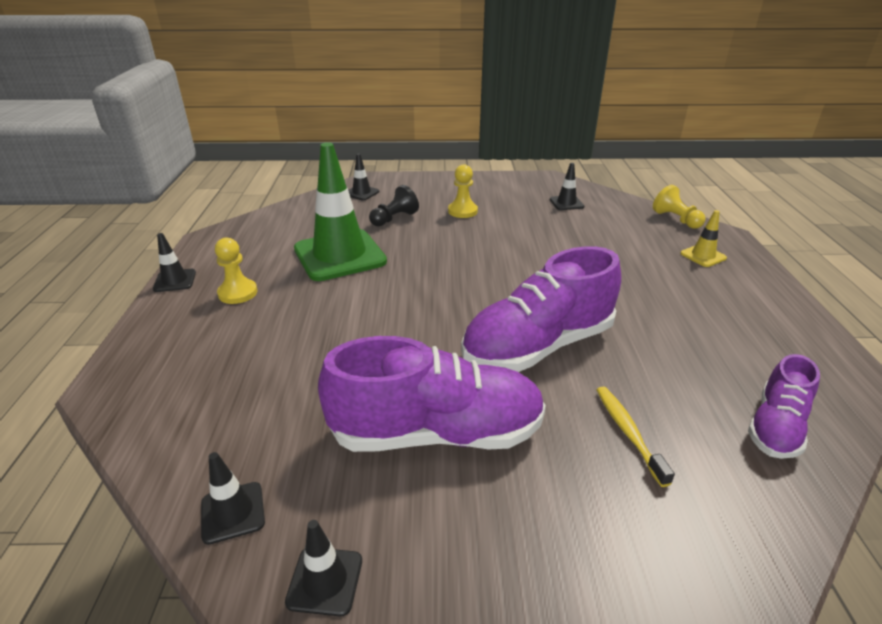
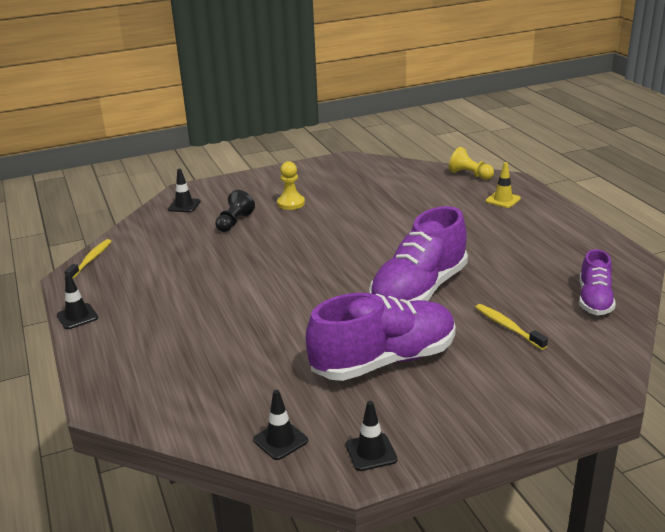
camera: 20 degrees left, 5 degrees down
(238, 227) = (91, 260): none -> yellow toothbrush
(238, 293) = (147, 312): yellow pawn -> none
(339, 255) = (211, 263): green traffic cone -> none
(566, 203) = (375, 178): black traffic cone -> none

